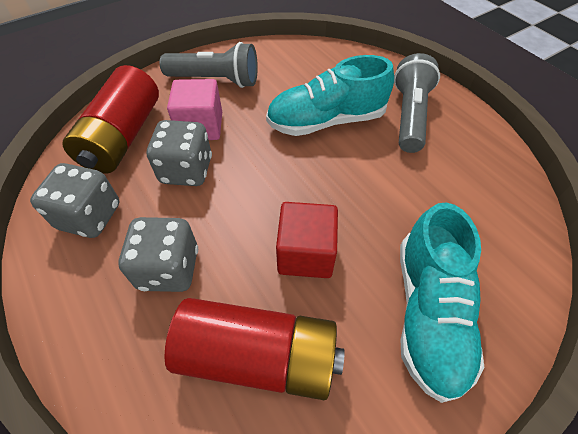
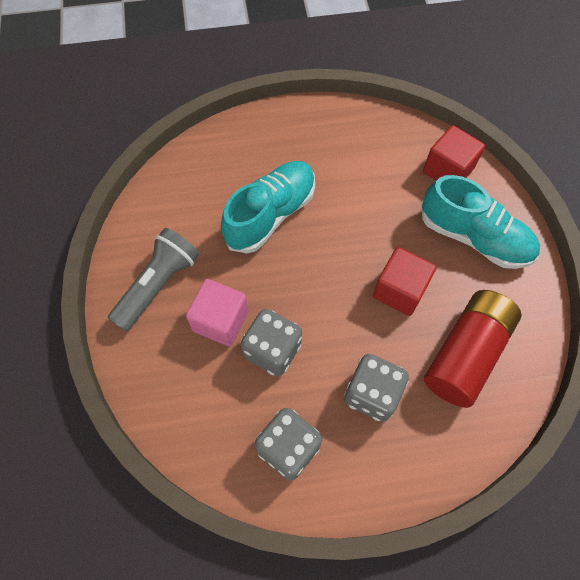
camera: 65 degrees left, 10 degrees up
(123, 137) = (196, 397): red battery -> none
(326, 121) = (271, 214): turquoise shoe -> turquoise shoe turned 150 degrees counterclockwise
(409, 116) = (298, 151): grey flashlight -> none
(500, 251) = (447, 170): none -> red cube

